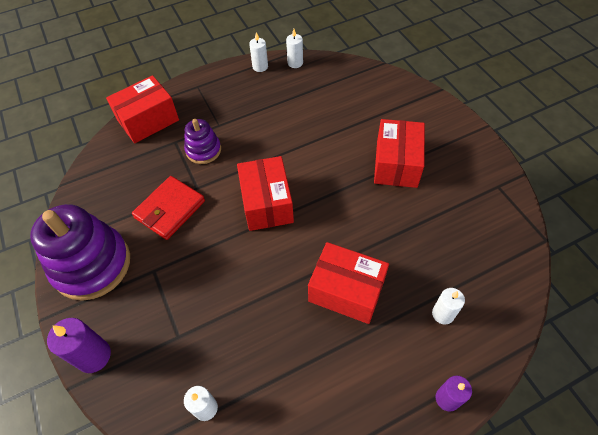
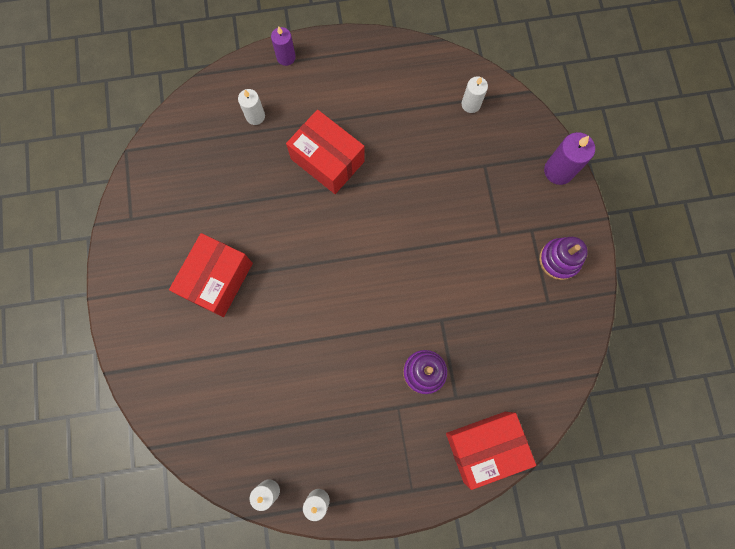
camera: 165 degrees left, 20 degrees up
(92, 265) = (559, 260): purple stacking toy -> purple stacking toy, size x0.53
(170, 209) = (474, 300): red wallet -> none
(267, 203) = (371, 275): red box -> none

